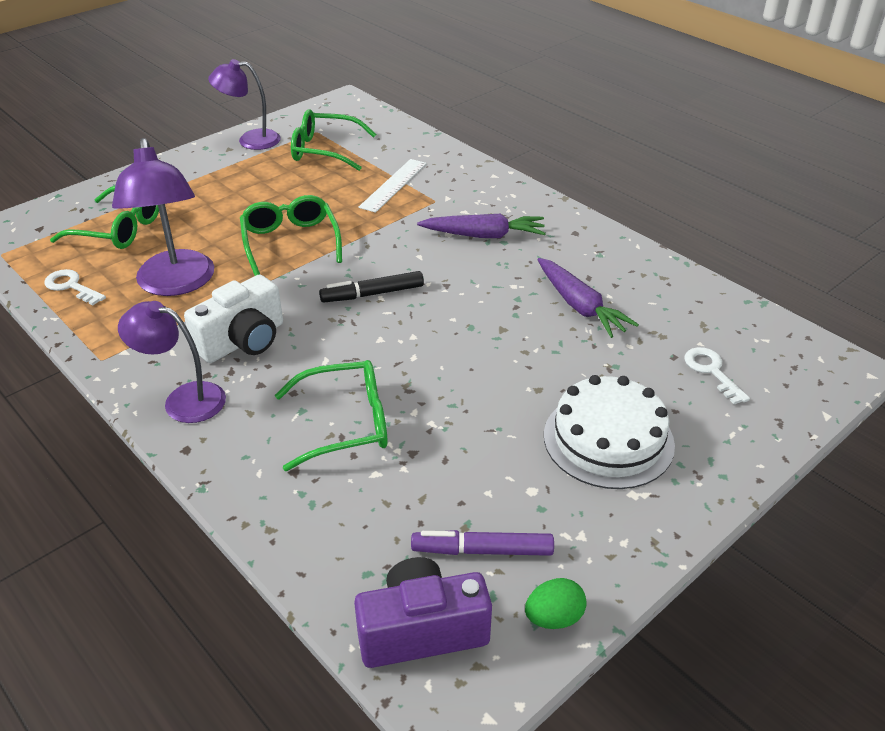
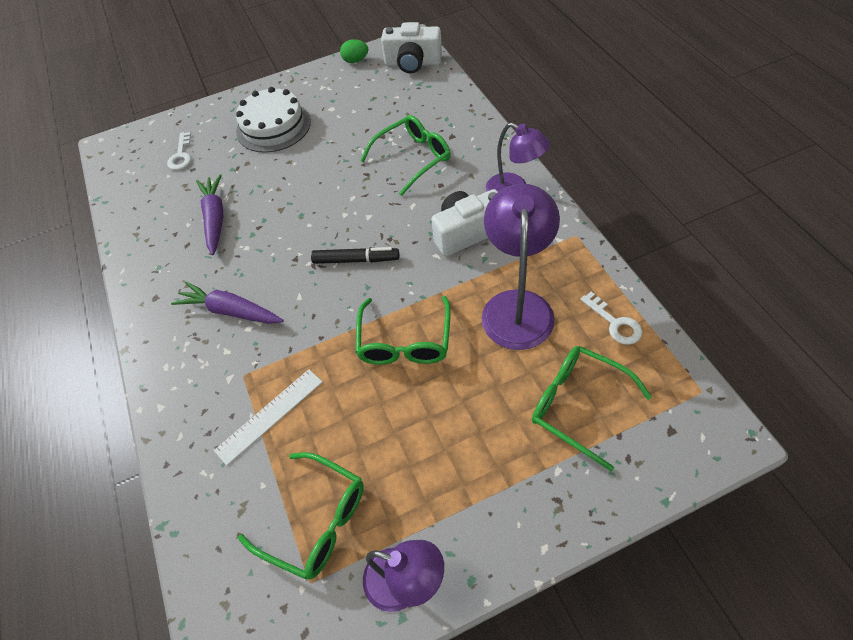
camera: 155 degrees left, 15 degrees up
(346, 423) = (413, 158): green glasses -> green glasses turned 135 degrees clockwise
(422, 631) = (413, 63): purple camera -> white camera
(483, 550) = (371, 87): purple marker -> none

